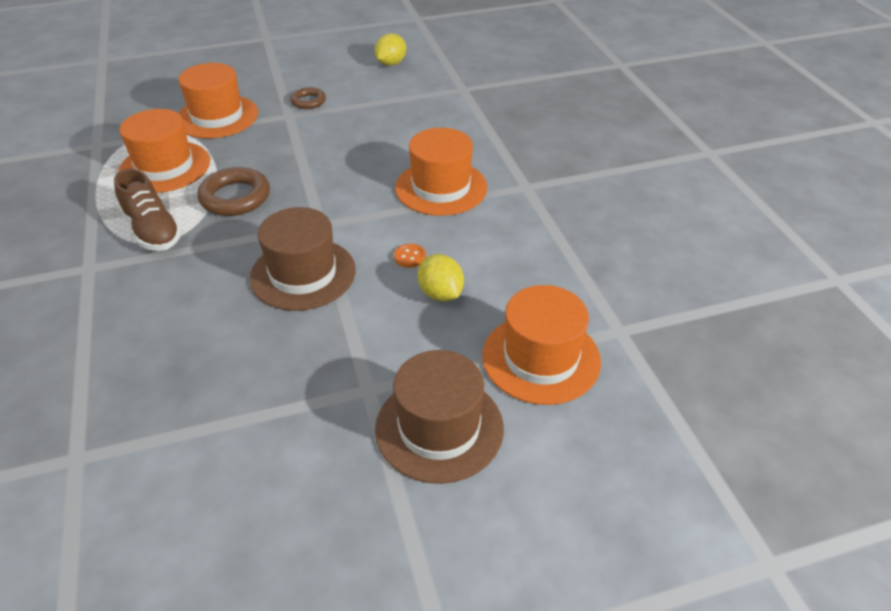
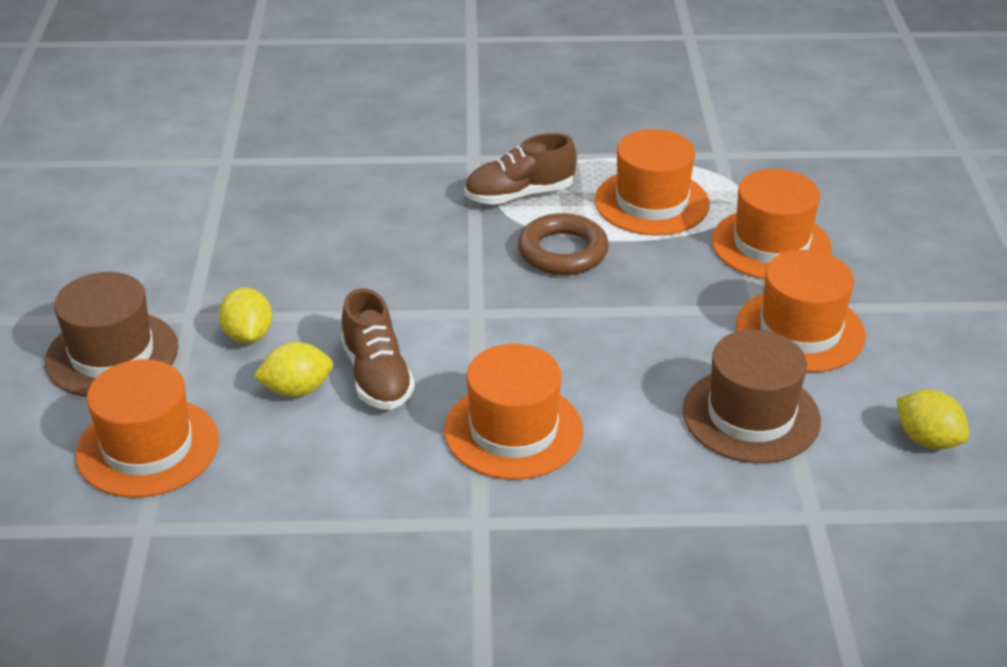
camera: 105 degrees right, 5 degrees down
(303, 274) = (389, 291): brown hat -> brown hat (751, 415)
(308, 101) = (800, 330): brown ring -> orange hat
(384, 341) = (248, 335): none -> yellow lemon
(409, 257) = (377, 376): orange button -> brown shoe

